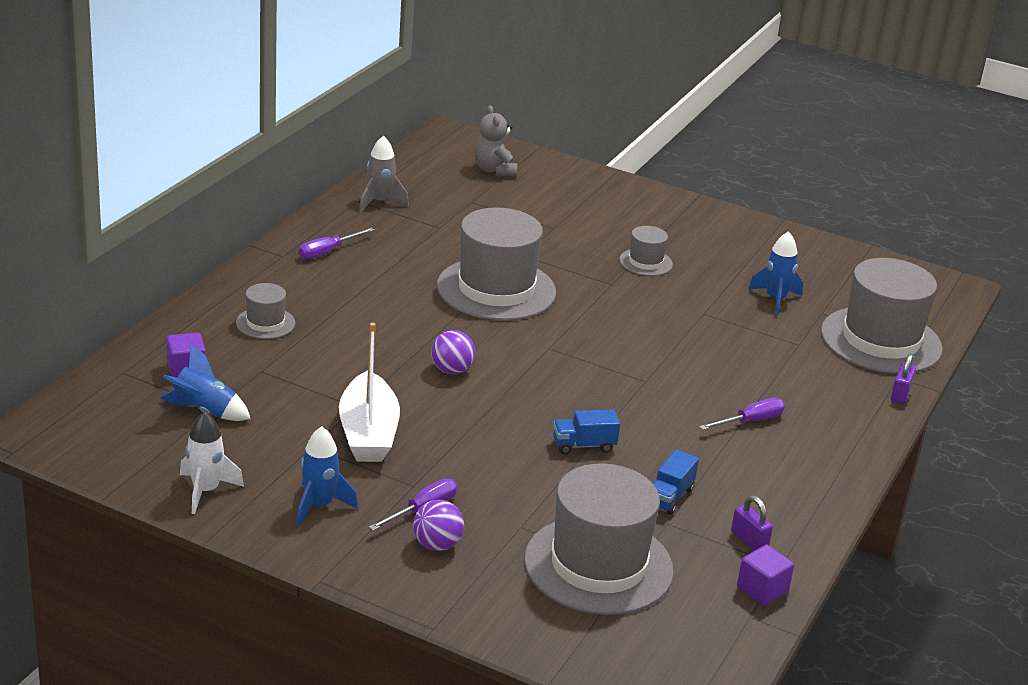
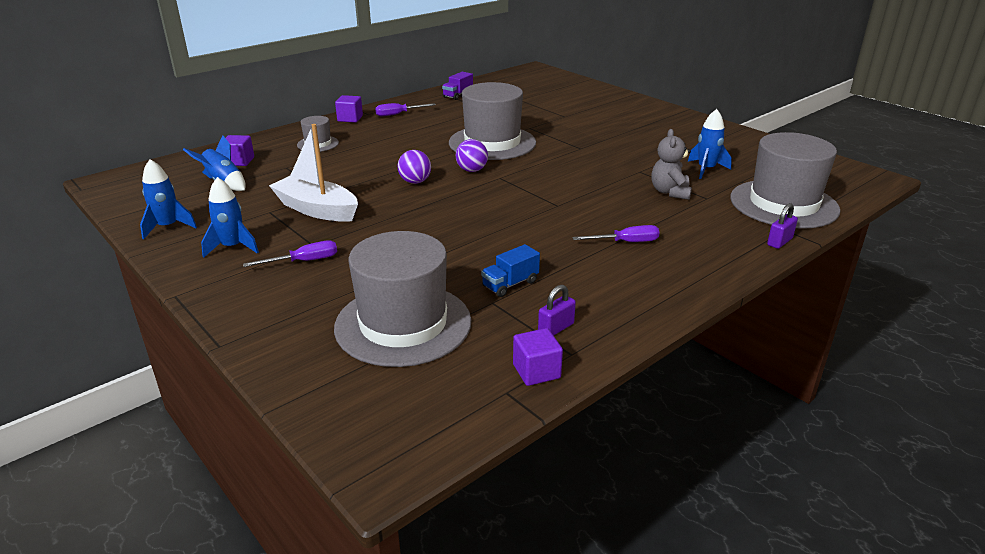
camera: 25 degrees right, 0 degrees up
(205, 491) = (168, 227): white rocket -> blue rocket
(266, 269) = (350, 118): none -> purple cube
(368, 433) = (317, 209): white boat -> white boat turned 105 degrees clockwise
(380, 202) = (458, 95): grey rocket -> purple truck
(437, 545) = (288, 286): purple ball -> purple ball (472, 170)
(494, 170) = (549, 86): grey teddy bear -> grey teddy bear (670, 192)
(583, 445) = (470, 239): blue truck -> none
(645, 262) = (617, 139): grey hat -> none
(749, 540) = (556, 328): purple padlock -> purple padlock turned 60 degrees clockwise

